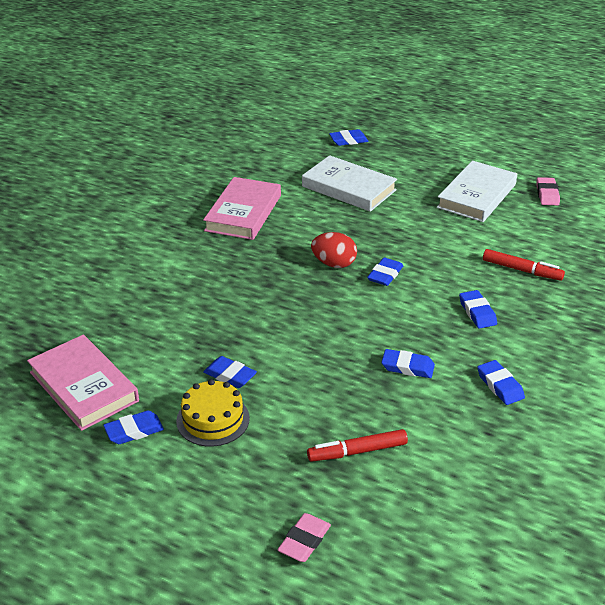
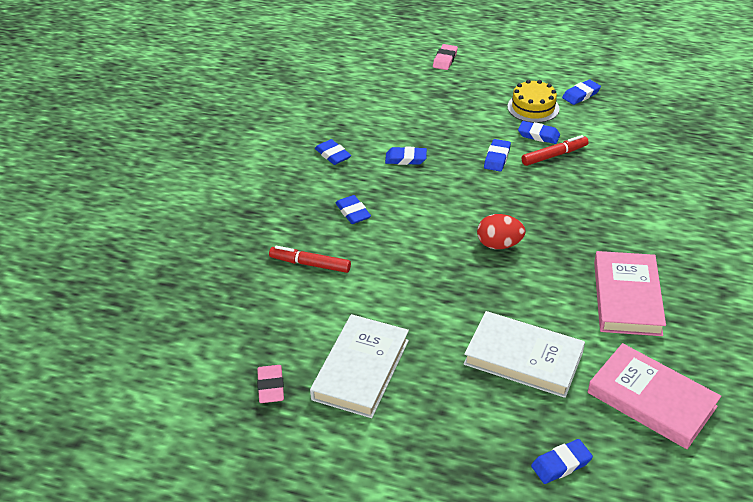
camera: 170 degrees right, 5 degrees up
(83, 386) = (638, 115): pink book -> pink book (651, 399)
(358, 451) = (427, 102): red marker -> red marker (554, 155)
(385, 275) = (445, 239): blue eraser -> blue eraser (497, 158)

